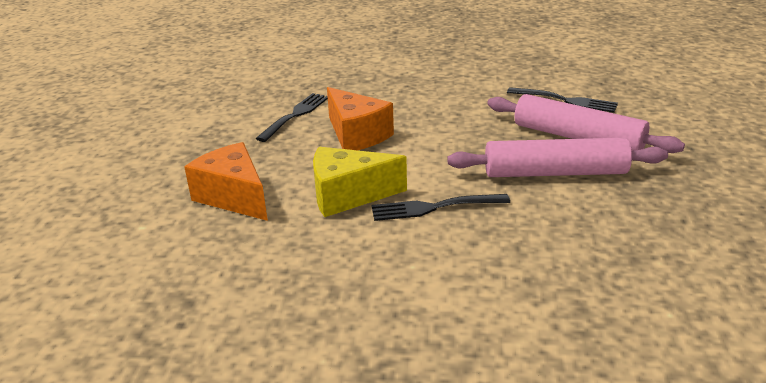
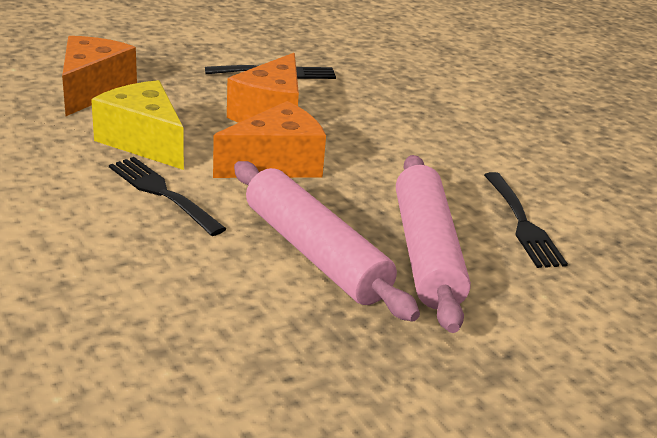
camera: 50 degrees right, 0 degrees up
(431, 153) = (276, 164): none -> orange cheese

